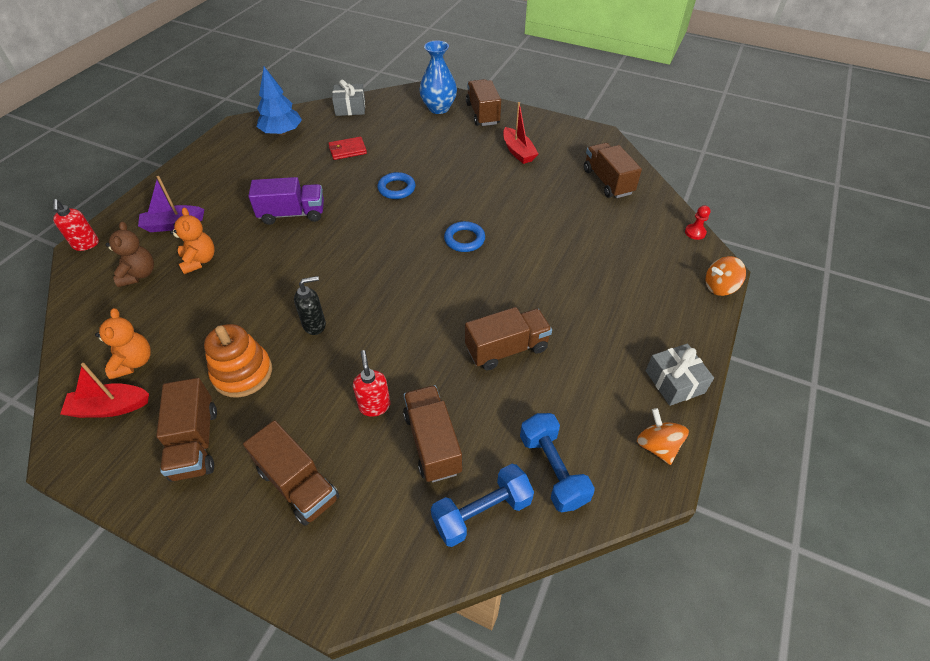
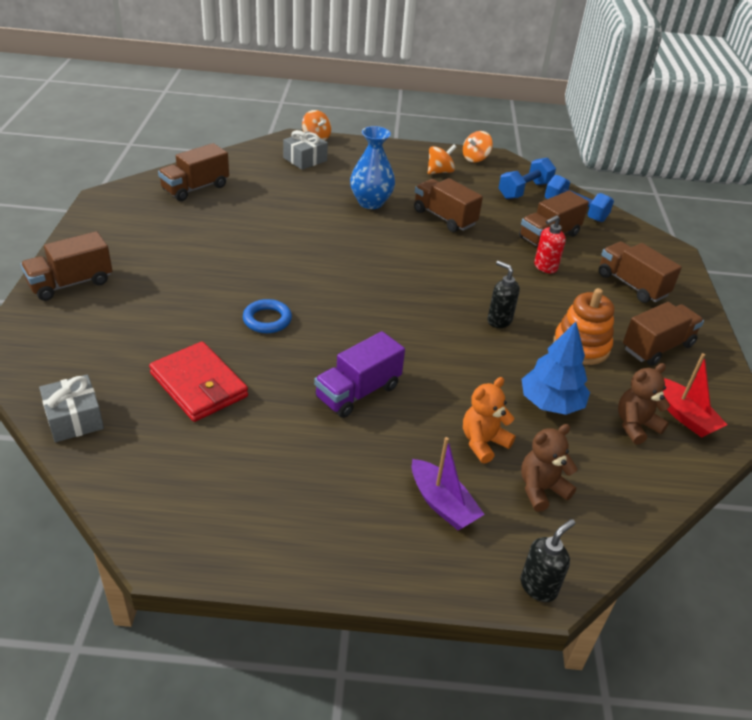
camera: 115 degrees left, 10 degrees down
(86, 244) = (539, 586): red soap dispenser -> black soap dispenser
(134, 362) = (635, 426): orange teddy bear -> brown teddy bear
(282, 132) = (171, 478): blue tree -> blue tree (551, 403)
(292, 214) = (358, 392): purple truck -> purple truck turned 105 degrees counterclockwise
(298, 484) = (632, 285): brown truck -> brown truck turned 60 degrees counterclockwise
(347, 150) = (199, 385): red wallet -> red wallet, size x1.69
(438, 108) = (61, 324): blue vase -> blue vase (371, 202)
(464, 239) = (329, 257): blue ring -> none
(518, 152) = (157, 245): red boat -> none
(620, 385) = (439, 172): none -> orange spinning top
(674, 382) = (421, 154): grey gift -> grey gift (305, 159)
(695, 232) = (254, 147): red pawn -> none

